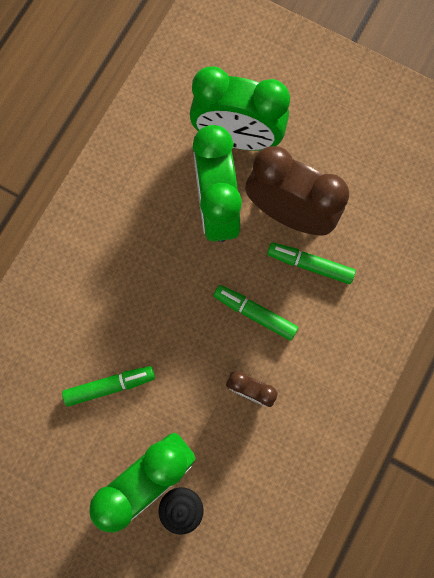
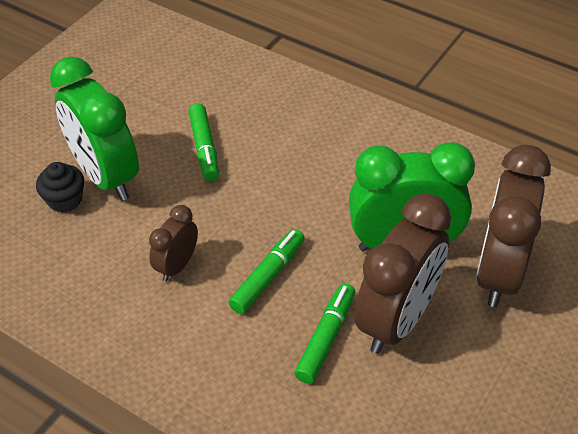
camera: 95 degrees right, 30 degrees down
(237, 138) = (498, 273): green clock -> brown clock

